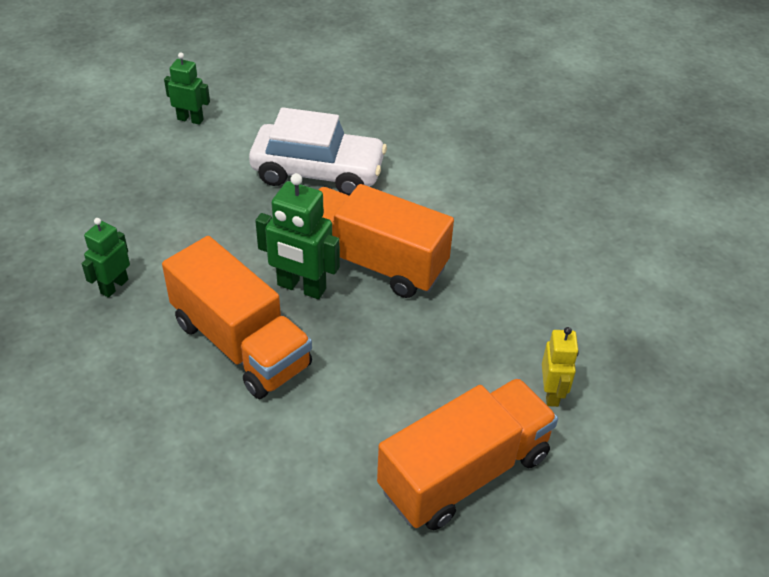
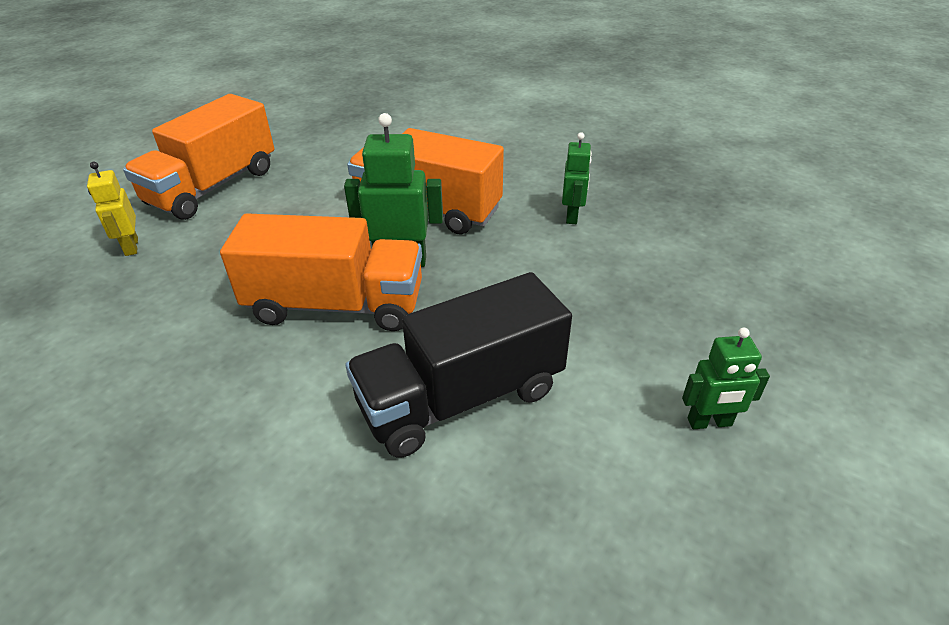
camera: 160 degrees right, 5 degrees down
(318, 172) = (461, 397): white car -> black truck

